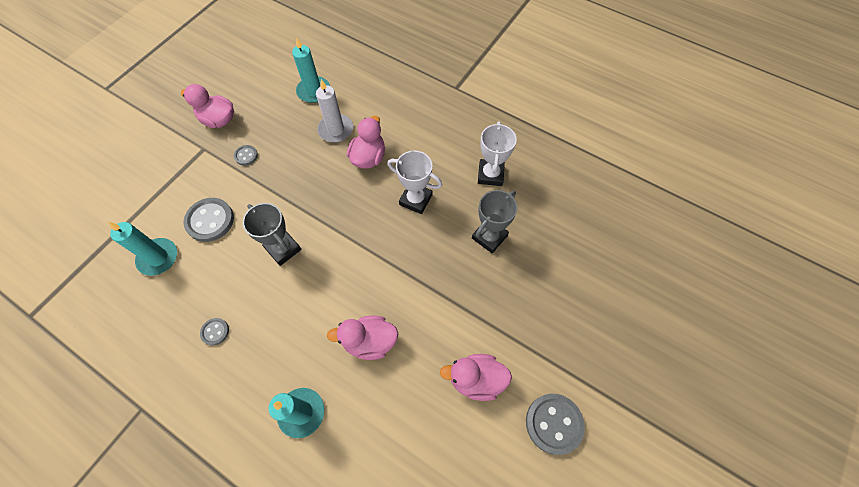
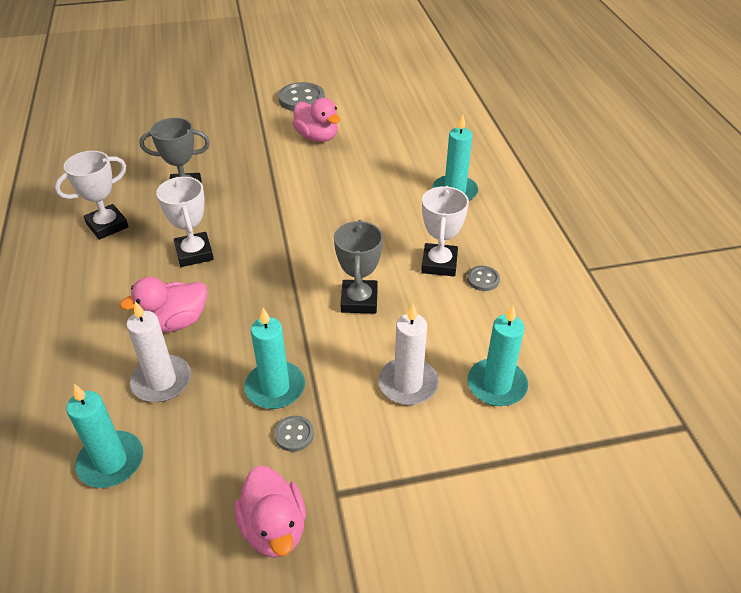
camera: 135 degrees left, 20 degrees down
(210, 220) = (408, 384): grey button -> white candle
(256, 321) = (439, 264): none -> white trophy
(278, 167) = (275, 387): none -> turquoise candle
(370, 341) = (361, 194): pink duck -> none

